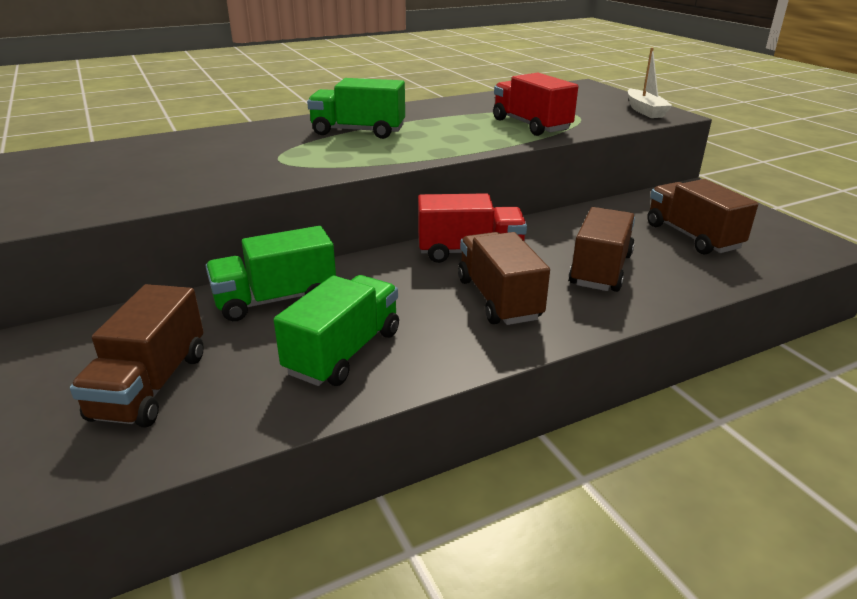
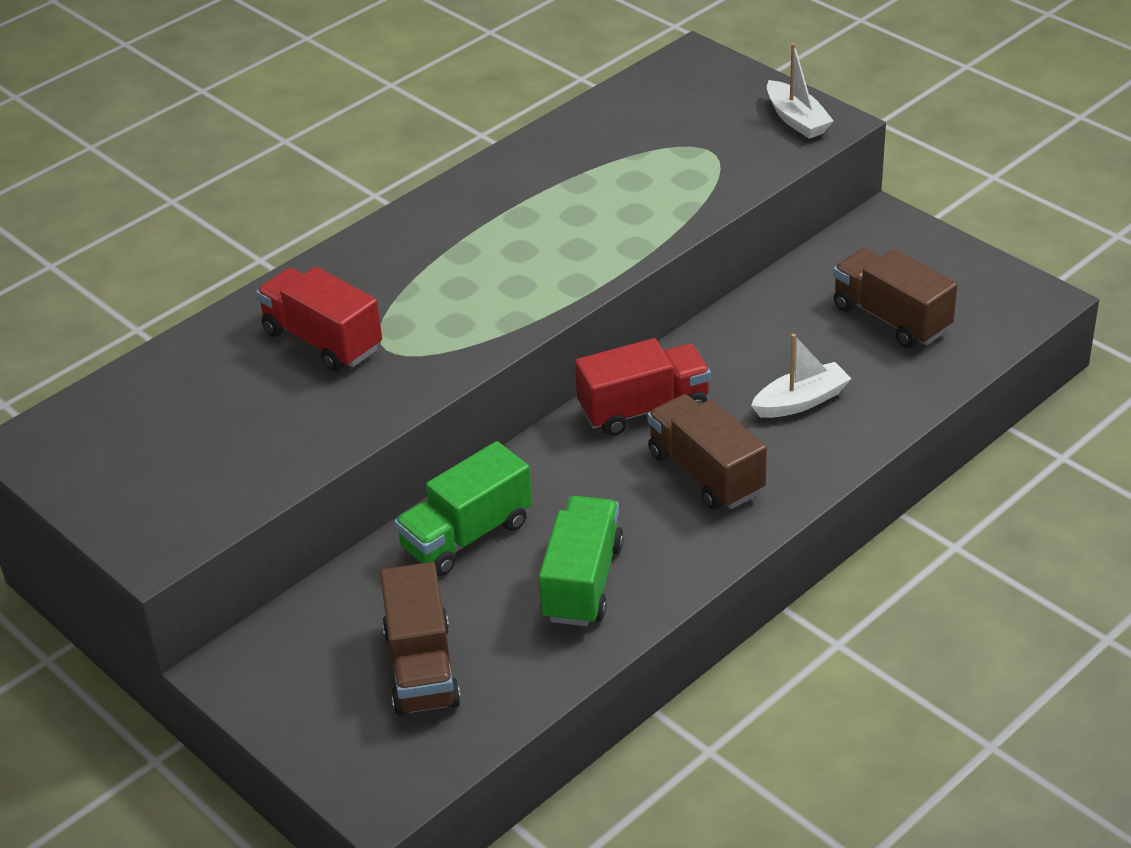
camera: 15 degrees left, 10 degrees up
(358, 131) = (444, 261): green truck -> none
(531, 125) = (660, 193): red truck -> red truck (322, 340)
(600, 270) = (800, 401): brown truck -> white boat

